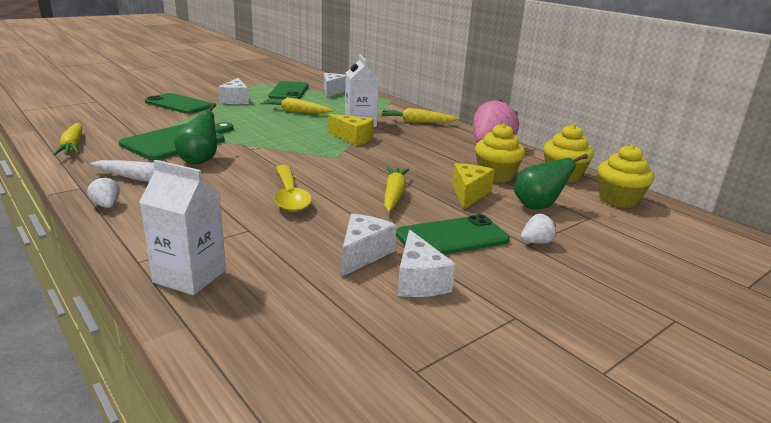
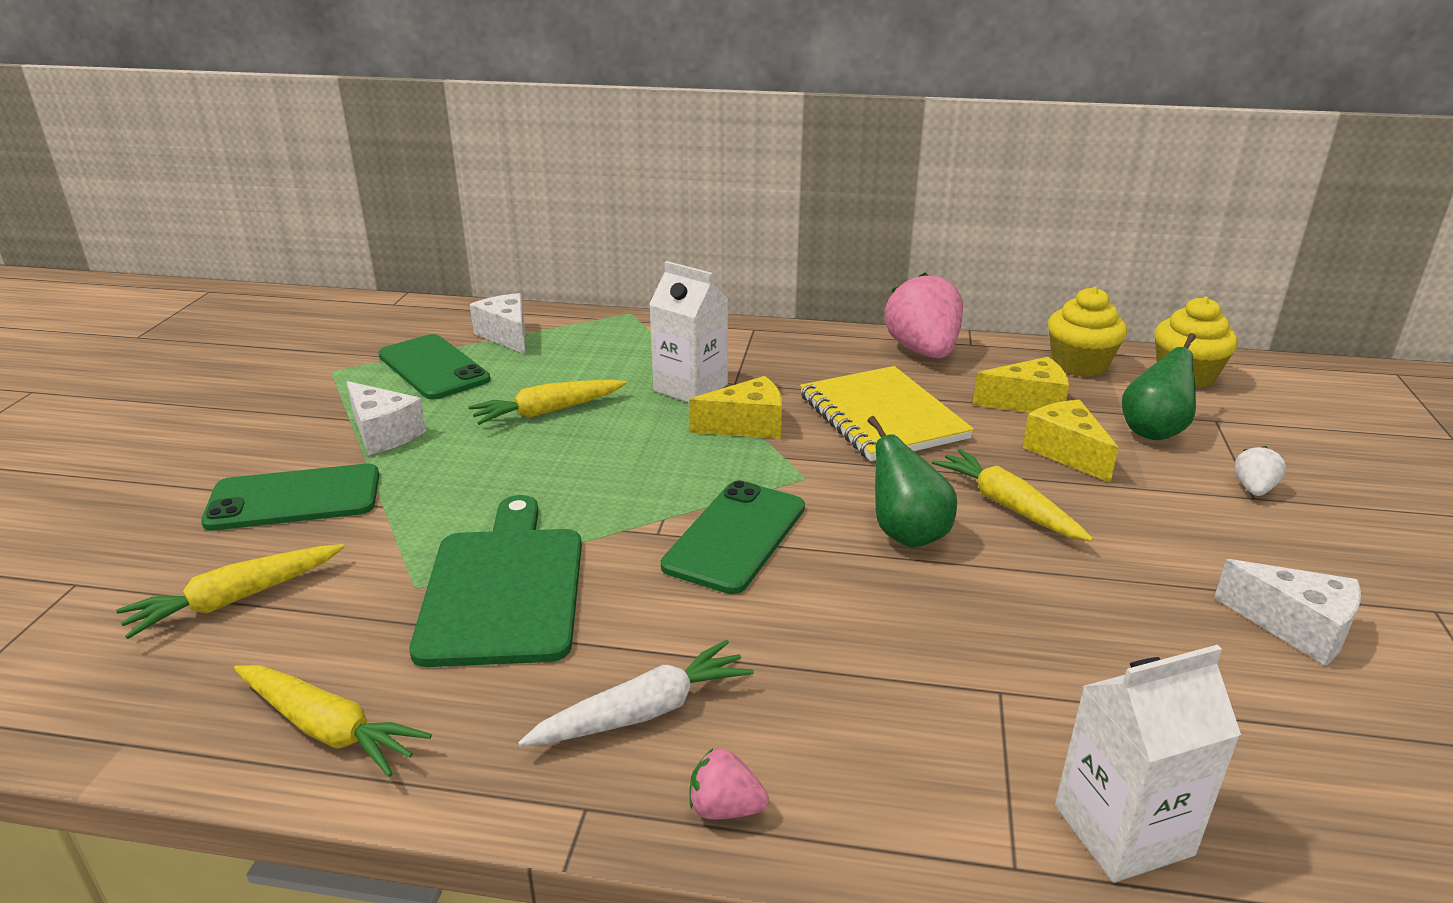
camera: 40 degrees left, 5 degrees up
(106, 205) = (725, 808): white strawberry -> pink strawberry
(200, 160) = (640, 607): green pear -> green pear (907, 534)
(290, 196) = (911, 591): yellow spoon -> none
(363, 254) = (1180, 629): white cheese -> none
(414, 155) = (882, 417): none -> yellow notebook
(416, 122) = (757, 348): yellow carrot -> yellow carrot (235, 600)
(452, 237) = (1188, 536): green phone -> green phone (735, 536)
(496, 175) = (1027, 403): yellow cupcake -> yellow cheese

